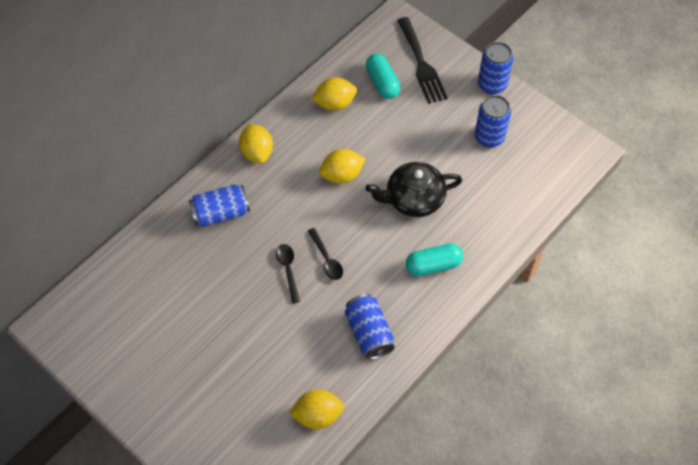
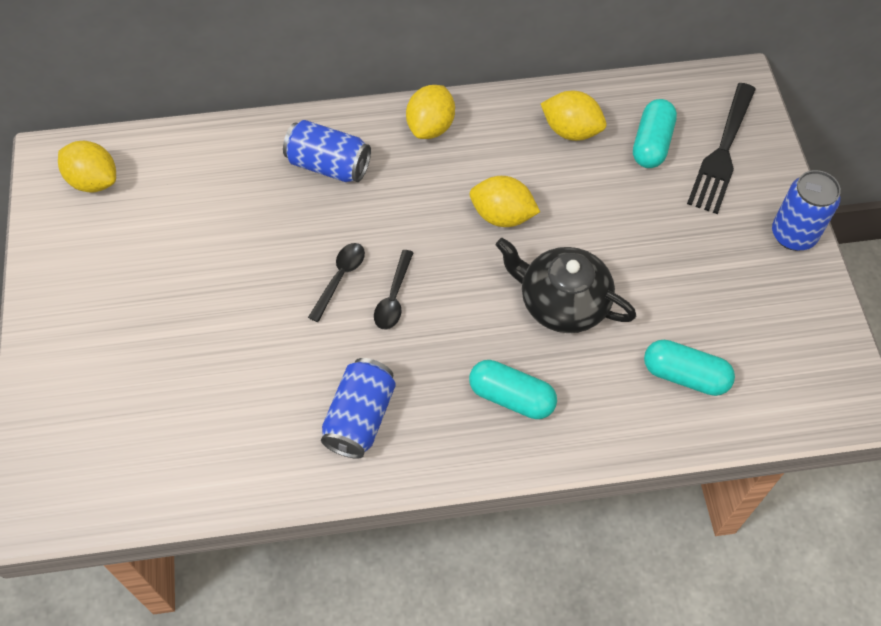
camera: 40 degrees right, 0 degrees up
(317, 415) = (213, 465): yellow lemon -> yellow lemon (94, 181)
(489, 137) = (729, 295): blue can -> none
(504, 193) = (685, 375): none -> turquoise capsule

